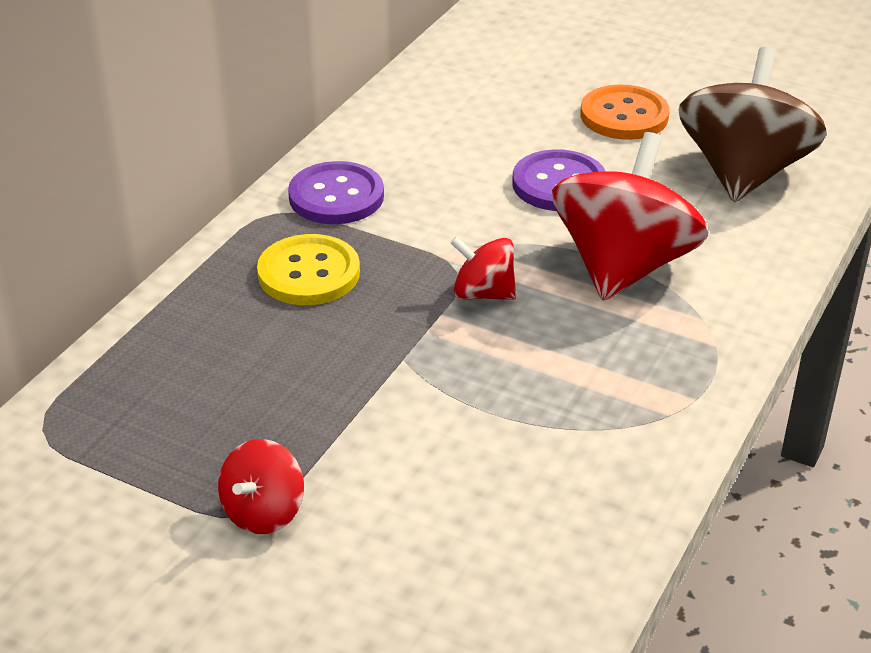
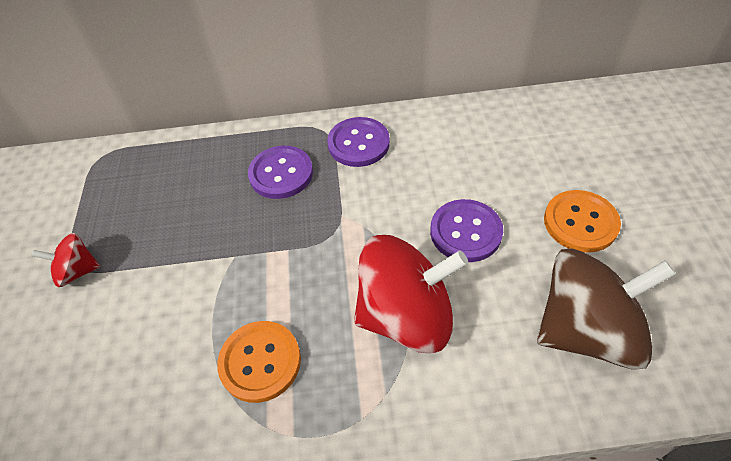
camera: 60 degrees right, 15 degrees up
(309, 273) = (281, 174): yellow button -> purple button
(483, 293) = (320, 258): red spinning top -> none
(582, 390) = (260, 362): none -> orange button

